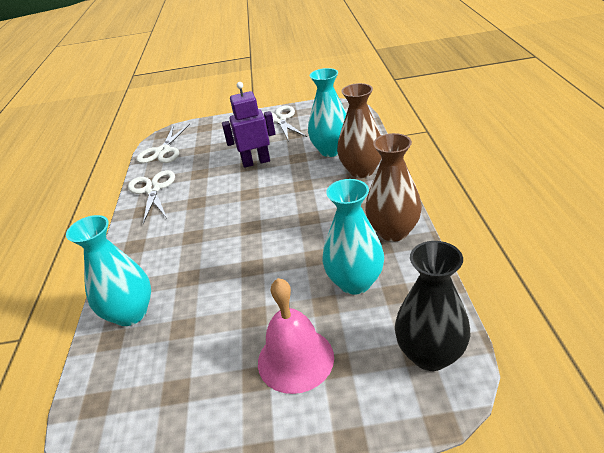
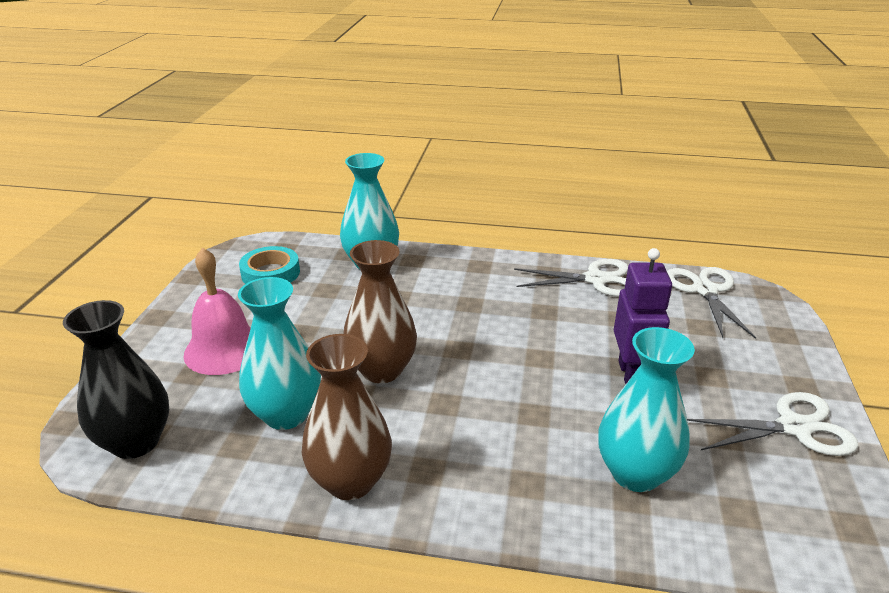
camera: 100 degrees right, 5 degrees down
(153, 389) = (270, 273): none -> turquoise tape
(163, 151) = (705, 290): white scissors -> white scissors turned 60 degrees clockwise
(361, 170) = (542, 496): brown vase -> brown vase (382, 370)

